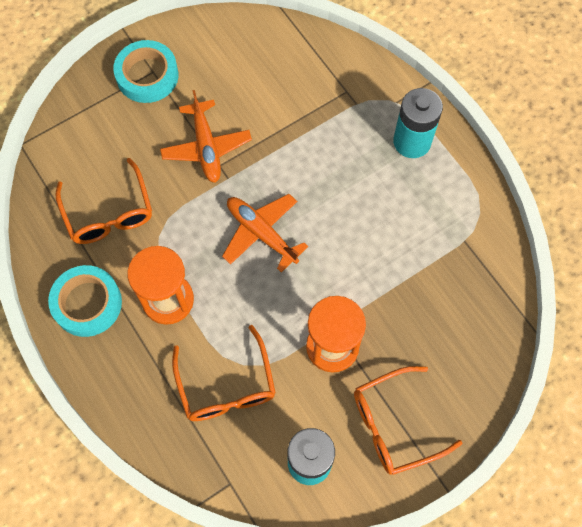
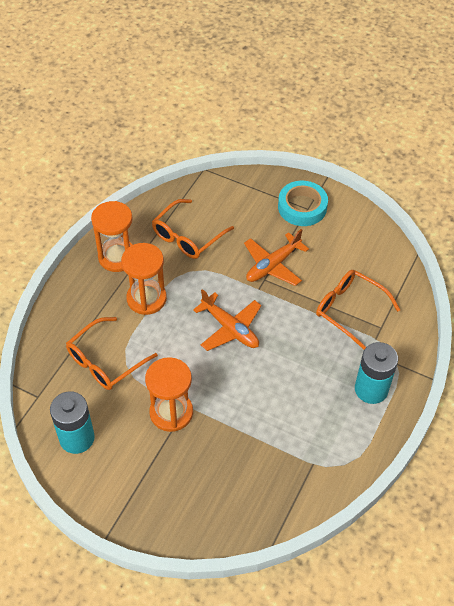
camera: 60 degrees right, 15 degrees down
(87, 303) = (117, 257): turquoise tape -> orange hourglass
(261, 233) = (230, 328): orange plane -> orange plane turned 120 degrees clockwise
(395, 424) = (135, 481): orange glasses -> orange glasses (350, 310)

